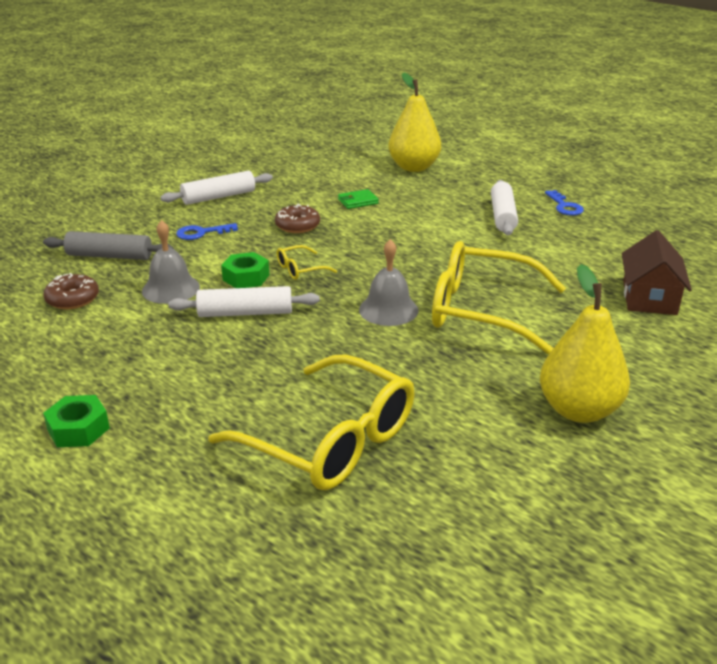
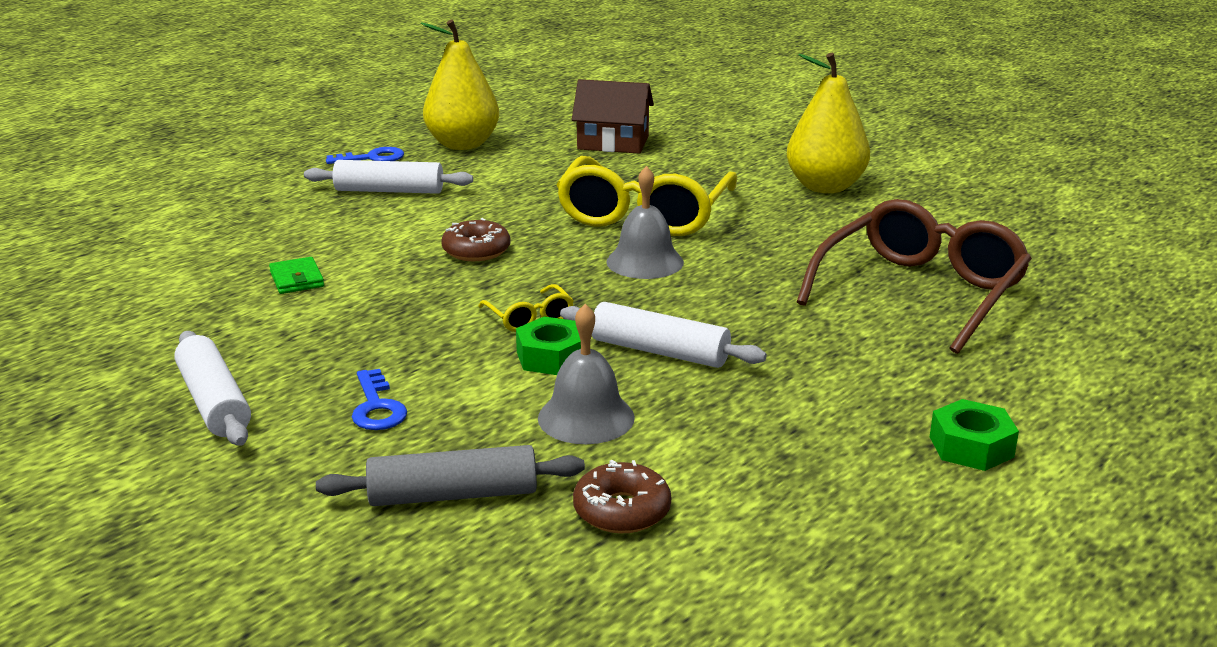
camera: 90 degrees left, 5 degrees down
(110, 256) = (453, 495): grey rolling pin -> grey rolling pin turned 75 degrees clockwise
(245, 313) = (659, 351): white rolling pin -> white rolling pin turned 60 degrees counterclockwise
(297, 226) = (374, 324): brown donut -> brown donut (476, 251)
(330, 440) = (920, 292): yellow glasses -> brown glasses
(414, 167) = (177, 237): yellow pear -> yellow pear (462, 144)

